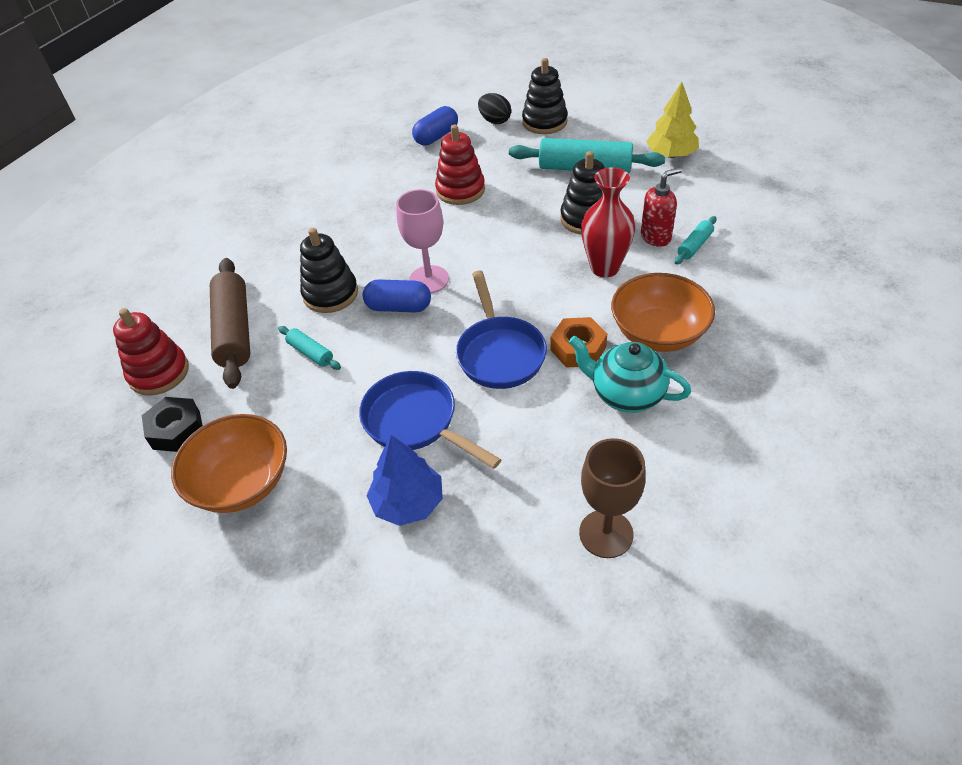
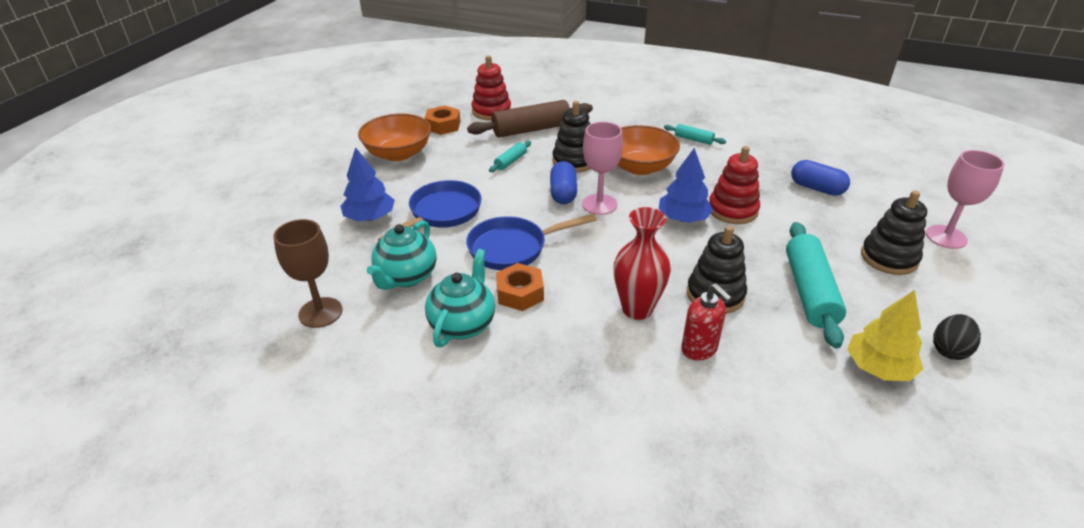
camera: 80 degrees right, 10 degrees down
(176, 430) = (443, 125): black nut -> orange nut
(468, 223) = (683, 218): none -> blue tree
(495, 121) = (869, 222): black egg -> black egg (949, 350)
(521, 91) = (946, 237): none -> pink goblet
(543, 450) = (406, 277): none -> turquoise teapot
(658, 333) = (543, 347): orange bowl -> orange bowl (639, 167)
(694, 246) = (692, 382): turquoise rolling pin -> turquoise rolling pin (693, 139)

